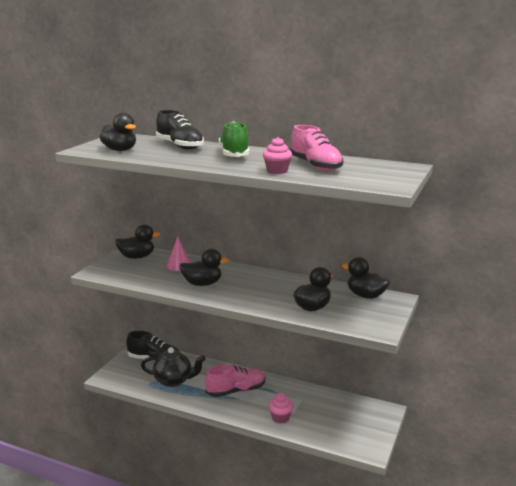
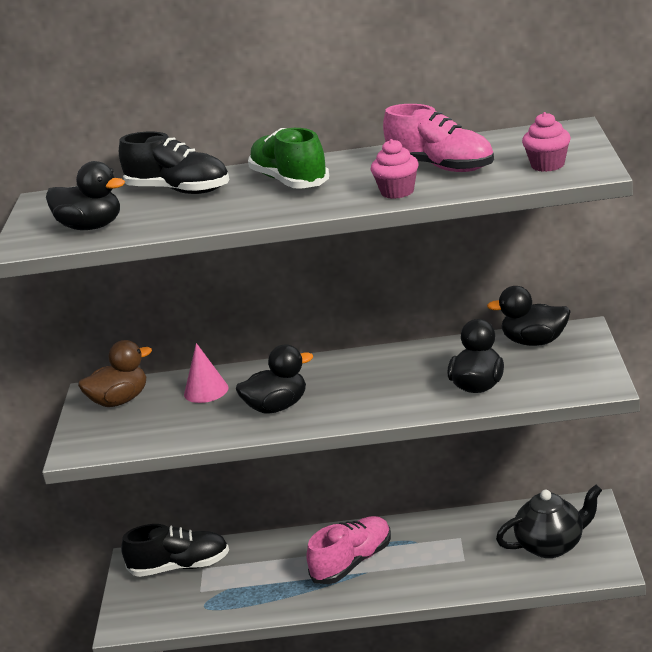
camera: 20 degrees left, 5 degrees up
(137, 257) = (120, 401): black duck -> brown duck
(174, 380) = (241, 586): black teapot -> black teapot (551, 546)
(280, 418) = (451, 575): pink cupcake -> pink cupcake (547, 165)

